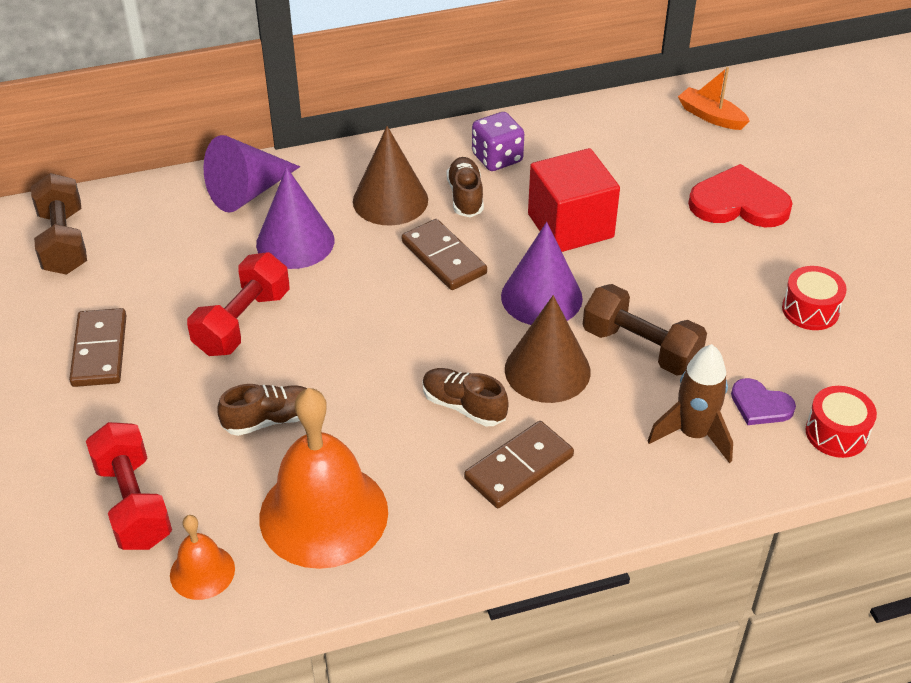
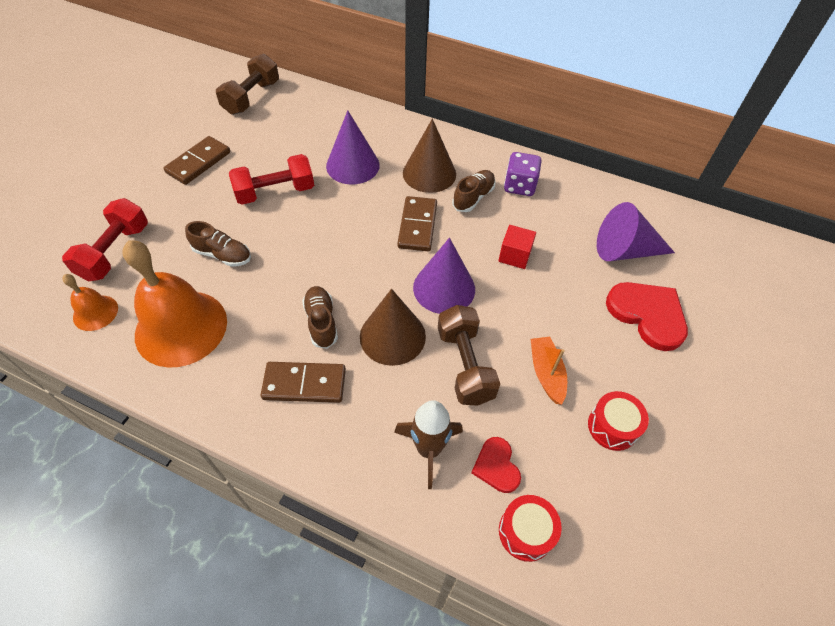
camera: 40 degrees right, 10 degrees up
(248, 192) = (363, 123): purple cone -> purple cone (625, 250)
(570, 226) = (514, 255): red cube -> red cube, size x0.54
(711, 116) = (696, 243): orange boat -> orange boat (546, 373)
(760, 405) = (496, 466): purple heart -> red heart

